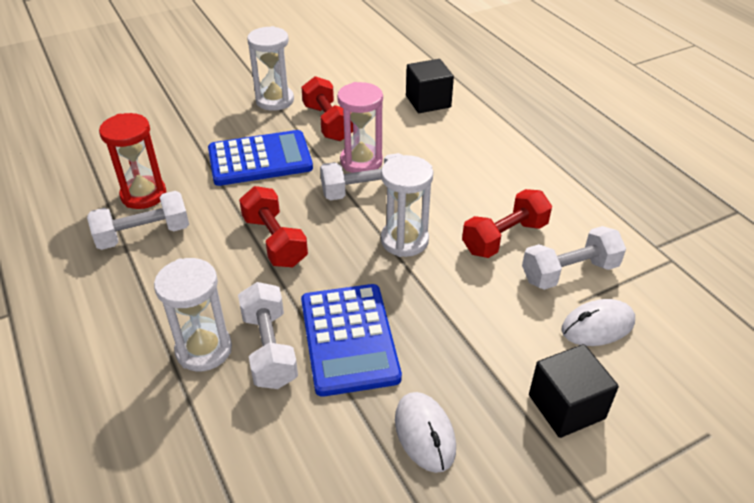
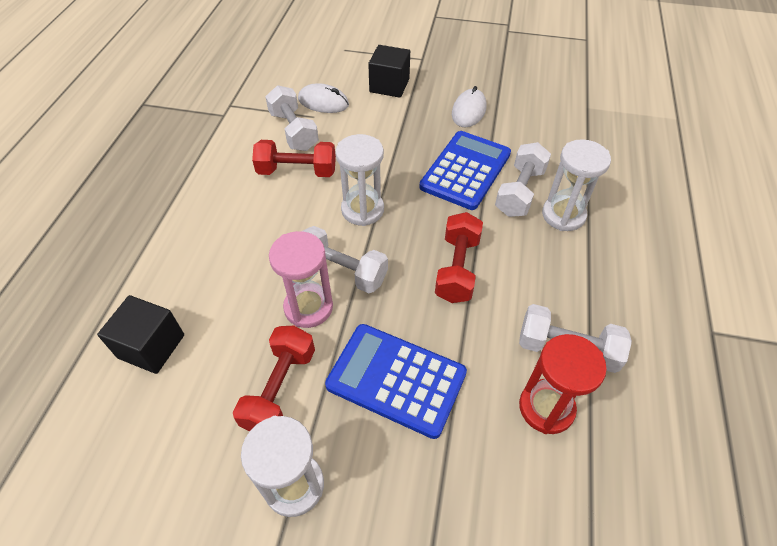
camera: 140 degrees left, 10 degrees up
(569, 272) = (294, 131): white dumbbell -> white dumbbell turned 45 degrees clockwise

